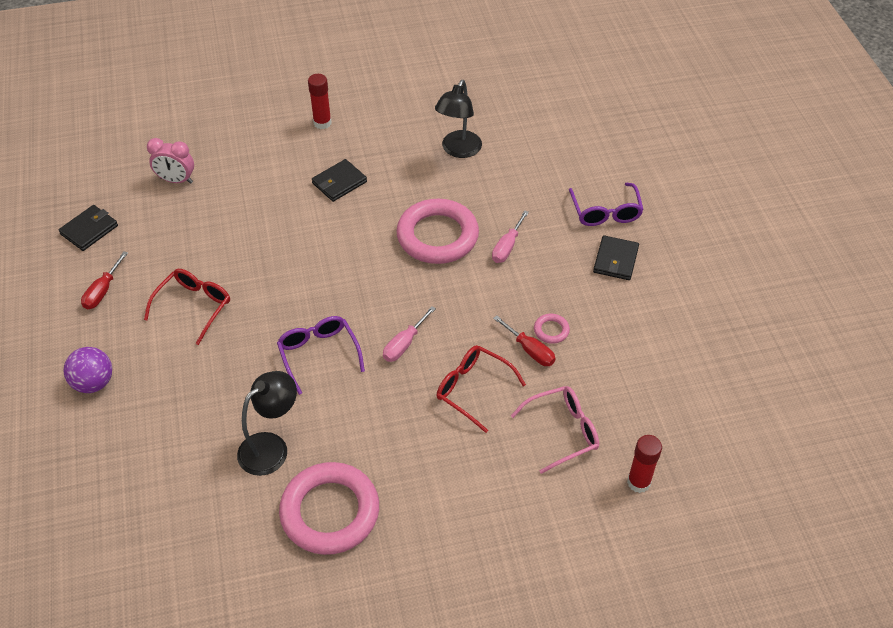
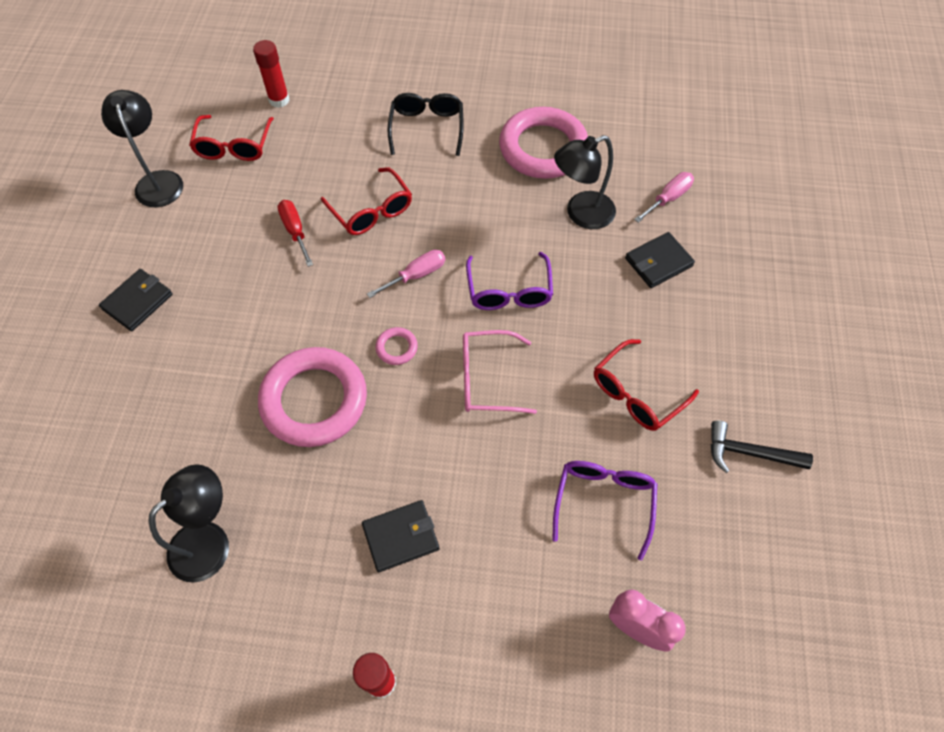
camera: 160 degrees left, 10 degrees up
(89, 230) = (770, 568): black wallet -> black wallet (658, 262)
(94, 383) = (757, 331): purple ball -> none
(102, 291) = (749, 453): red screwdriver -> black hammer
(463, 498) = (427, 128): none -> black glasses
(507, 247) = (243, 358): pink screwdriver -> pink screwdriver (668, 198)
(551, 330) = (261, 244): pink ring -> pink ring (396, 348)
(562, 431) = (314, 153): pink glasses -> pink glasses (487, 379)
(605, 212) = (98, 369): purple glasses -> purple glasses (603, 503)
(644, 414) = (234, 146): none -> red glasses
(685, 358) = (158, 181): none -> black lamp

